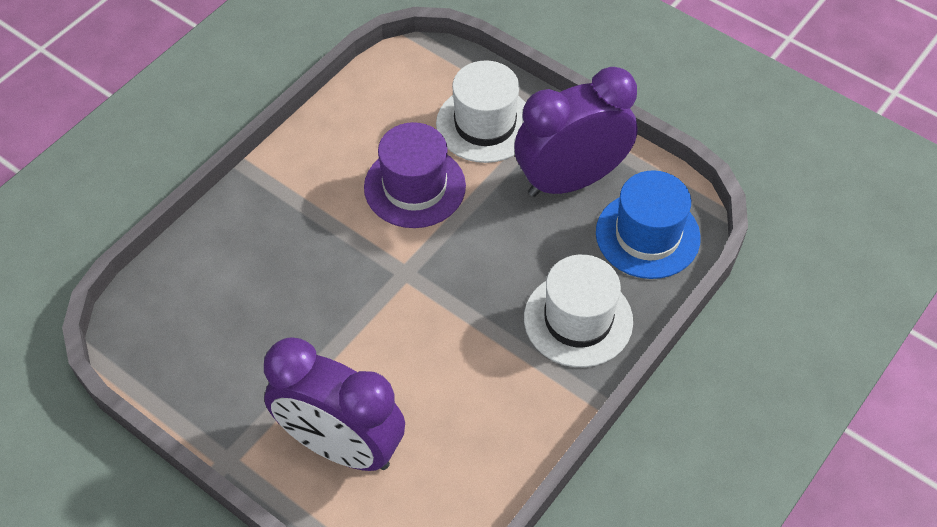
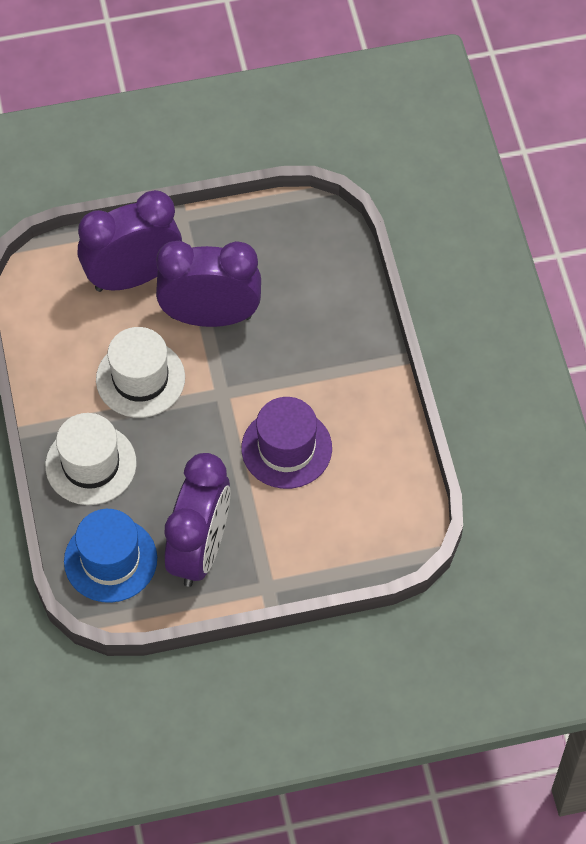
camera: 130 degrees right, 5 degrees up
(329, 342) = (210, 316): none -> purple clock
(485, 124) = (301, 534): white hat -> white hat (140, 378)

